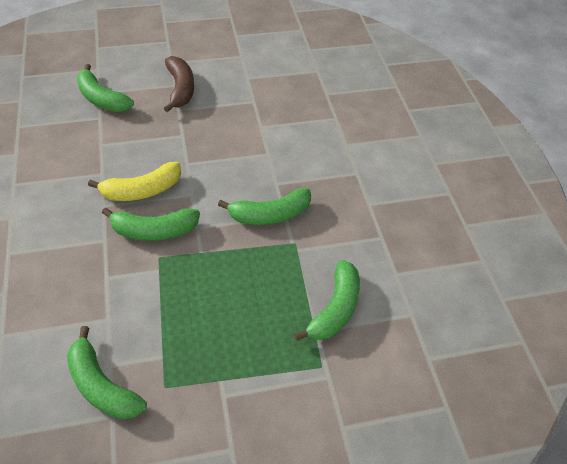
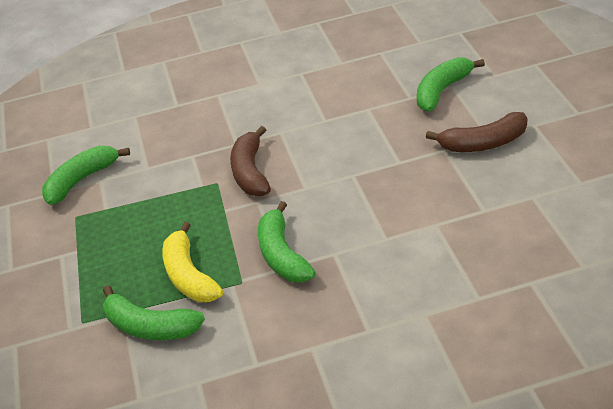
camera: 95 degrees right, 10 degrees down
(142, 190) = (305, 152): yellow banana -> yellow banana (189, 276)
(154, 231) = (250, 172): green banana -> brown banana

